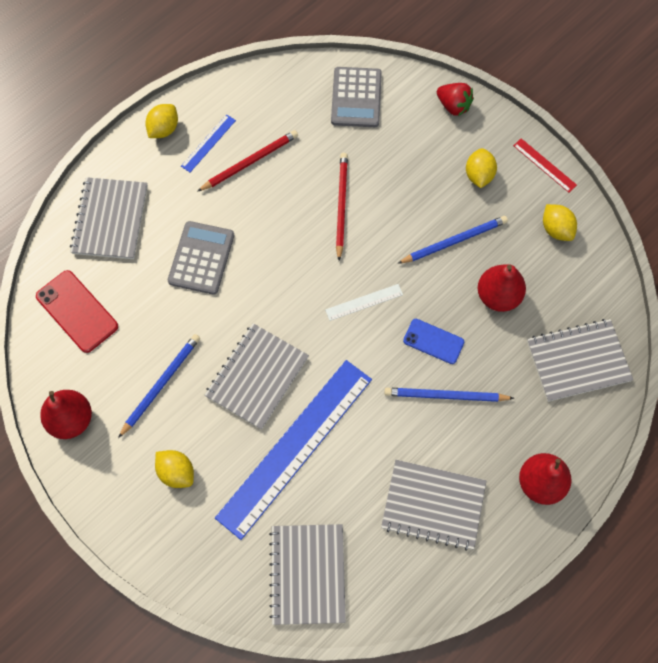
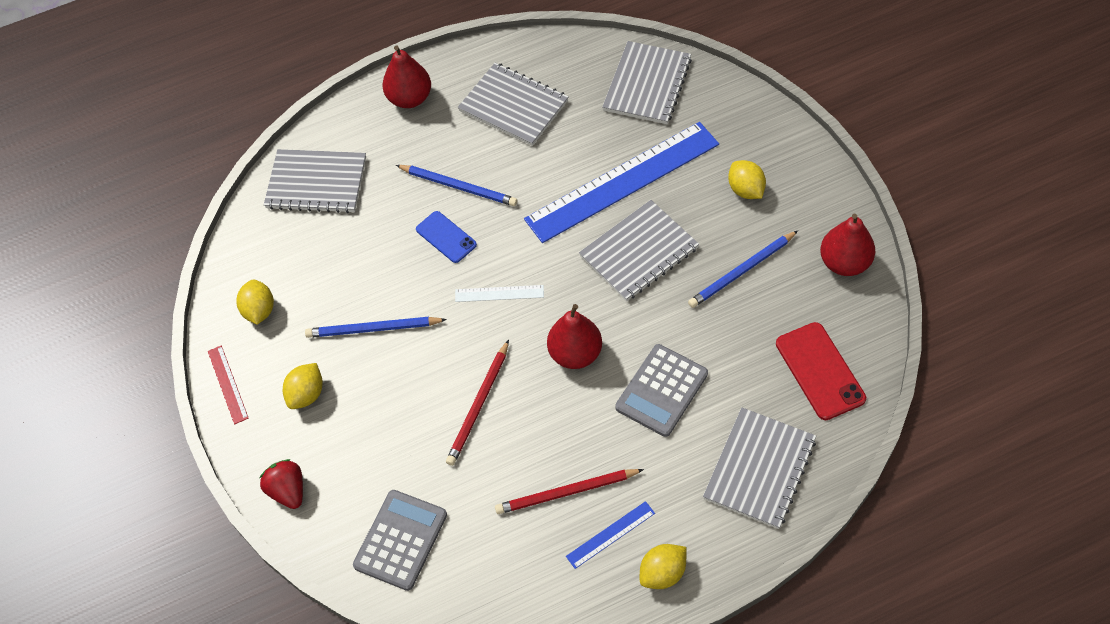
camera: 155 degrees left, 10 degrees down
(498, 296) = (358, 261): red pear -> red pear (575, 354)

